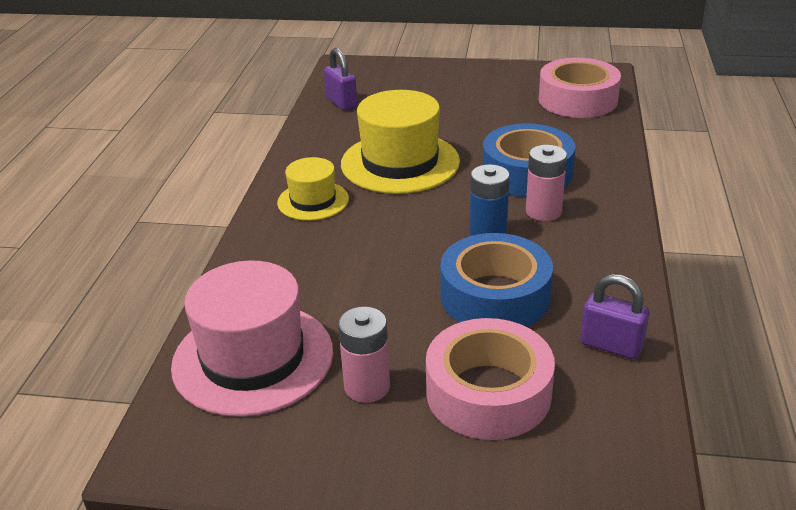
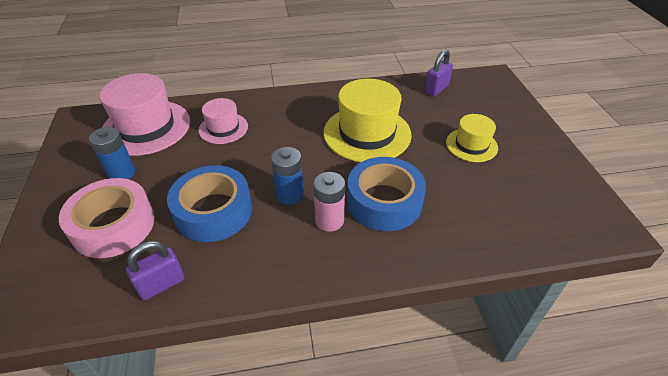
camera: 70 degrees right, 10 degrees up
(312, 275) = (223, 128): none -> pink hat
(313, 201) = (303, 109): yellow hat -> yellow hat (471, 145)
(367, 387) = (121, 173): pink battery -> blue battery
(577, 100) = (538, 215): pink tape -> none
(611, 345) = (161, 284): purple padlock -> purple padlock turned 45 degrees clockwise

